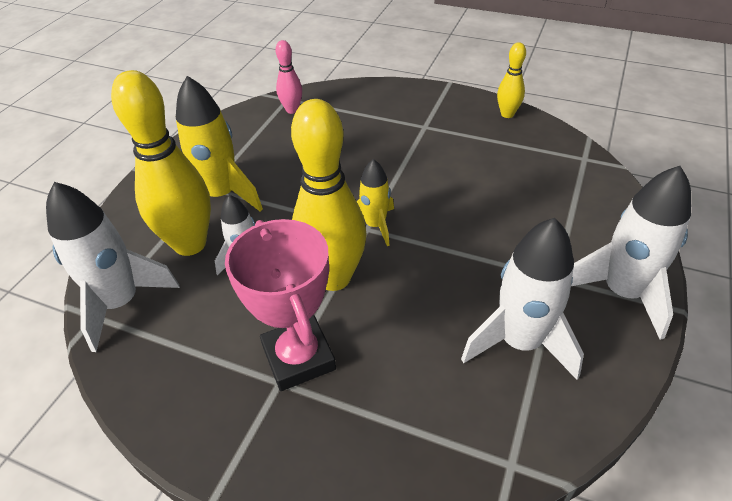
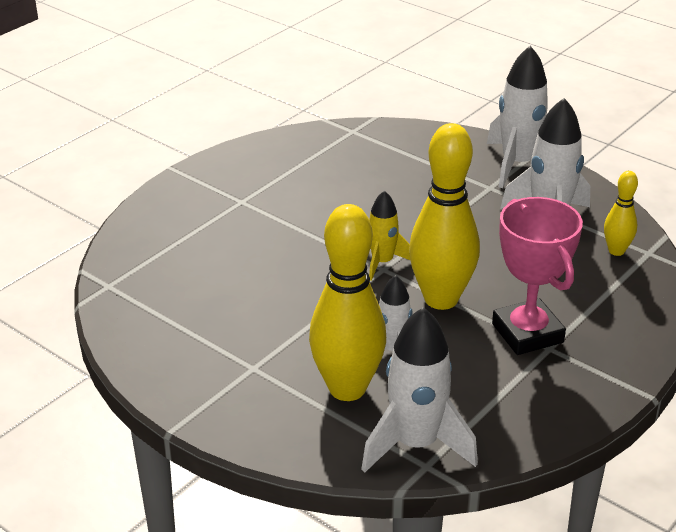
camera: 75 degrees left, 10 degrees down
(221, 195) = (275, 358): yellow rocket -> none
(292, 110) = (138, 285): pink bowling pin -> none
(298, 357) = (527, 333): pink trophy -> pink trophy turned 75 degrees clockwise
(507, 114) = (257, 149): yellow bowling pin -> yellow bowling pin (616, 251)

